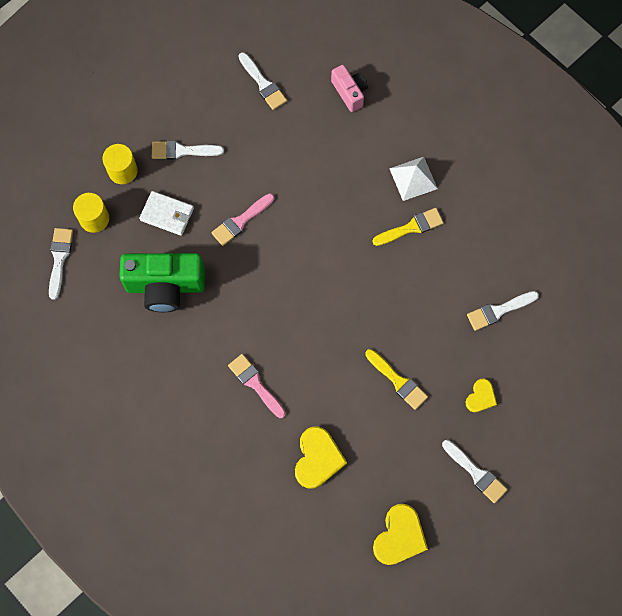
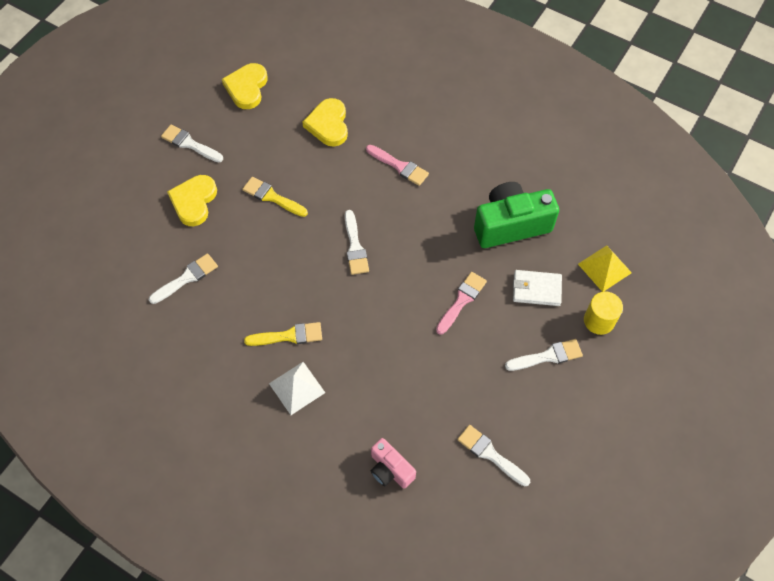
camera: 165 degrees right, 10 degrees down
(59, 259) = (619, 225): white brush -> white brush (355, 246)
(94, 219) = (604, 268): yellow cylinder -> yellow pyramid
(411, 227) = (288, 336): yellow brush -> yellow brush turned 150 degrees counterclockwise
(480, 397) = (194, 201): yellow heart -> yellow heart, size x1.70

